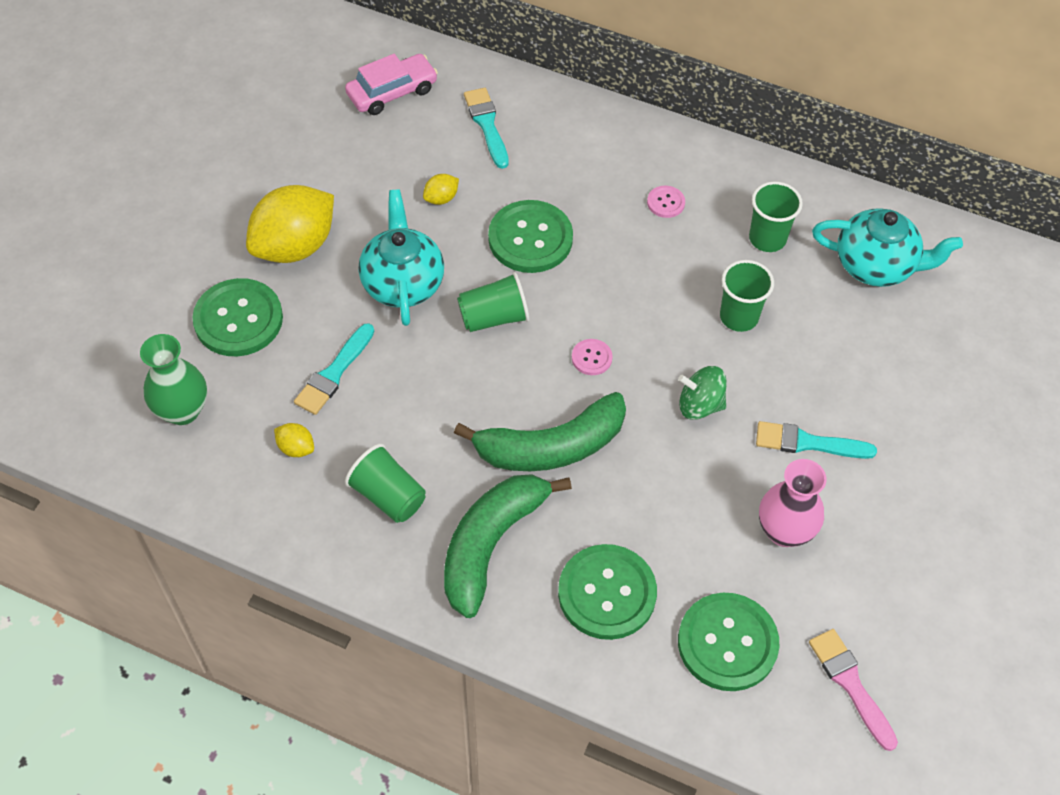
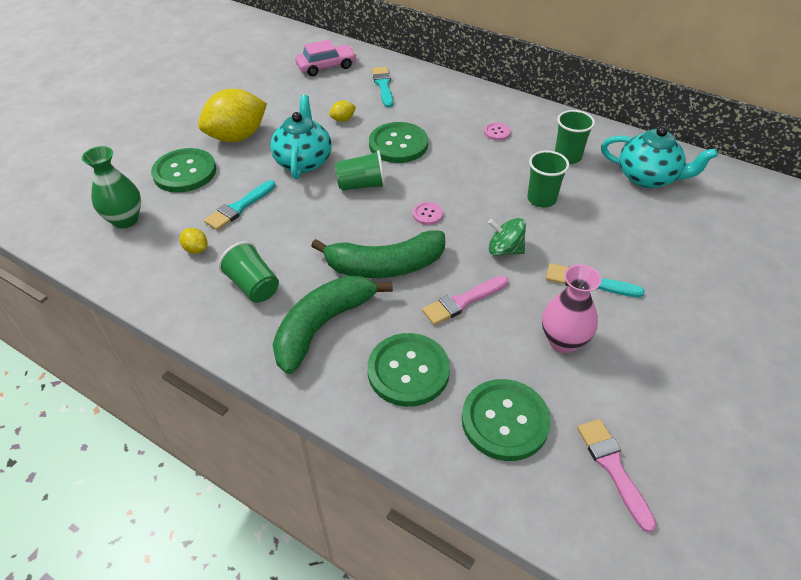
camera: 10 degrees right, 10 degrees down
(657, 489) = (463, 301): none -> pink brush

